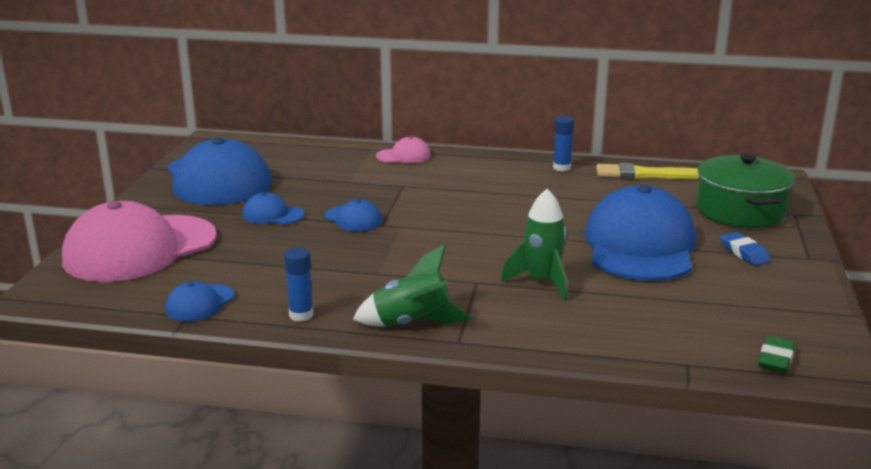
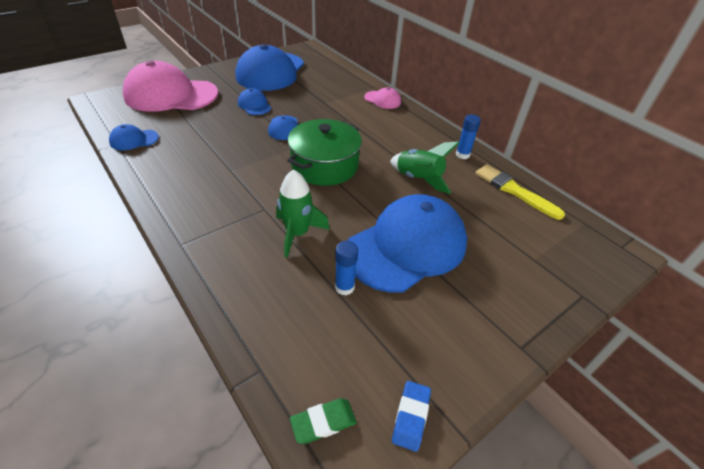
camera: 40 degrees right, 20 degrees up
(301, 315) = (154, 174): blue glue stick -> blue glue stick (344, 287)
(412, 323) = (185, 215): green rocket -> green rocket (418, 179)
(740, 211) = (537, 264): green pot -> green pot (324, 166)
(744, 253) = (473, 304): blue eraser -> blue eraser (411, 417)

